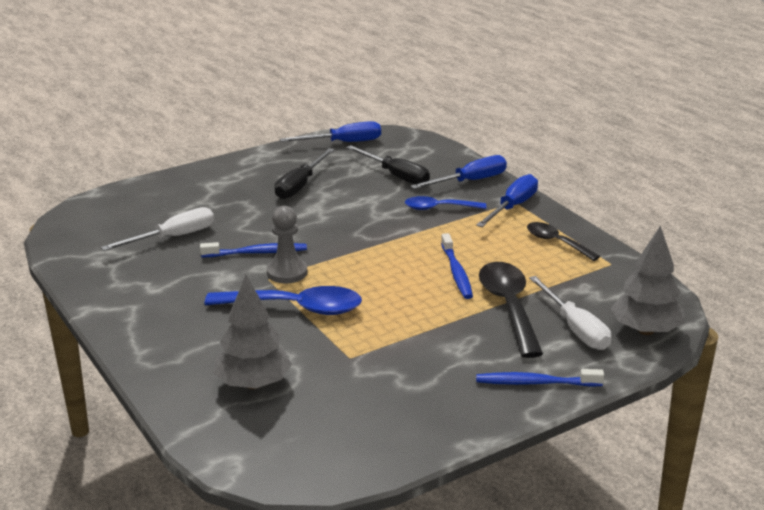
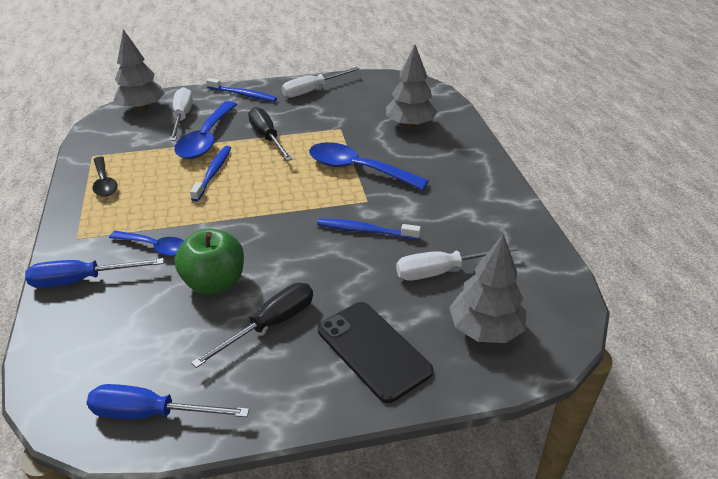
camera: 160 degrees left, 10 degrees up
(132, 210) = (485, 329): none -> grey tree
(215, 187) = (373, 350): none -> black phone
(287, 272) = (348, 203): grey pawn -> none
(364, 197) = (214, 283): none -> green apple
(396, 176) = (149, 312): black screwdriver -> black screwdriver (267, 137)
(437, 416) = (312, 90): none -> white screwdriver
(509, 307) = (206, 139): black spoon -> blue spoon
(512, 207) = (87, 231): blue screwdriver -> none

